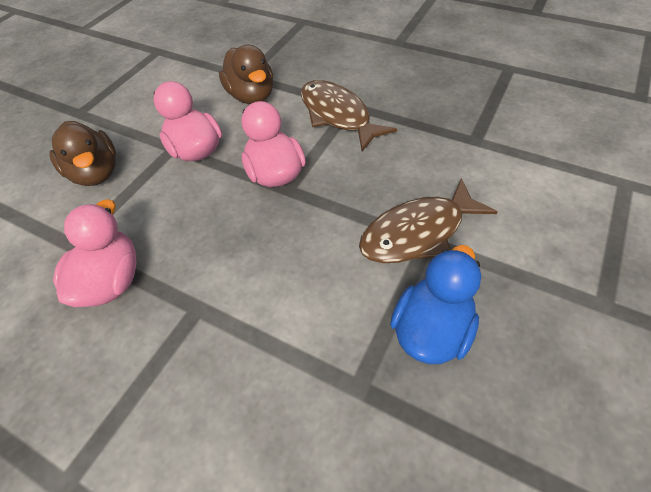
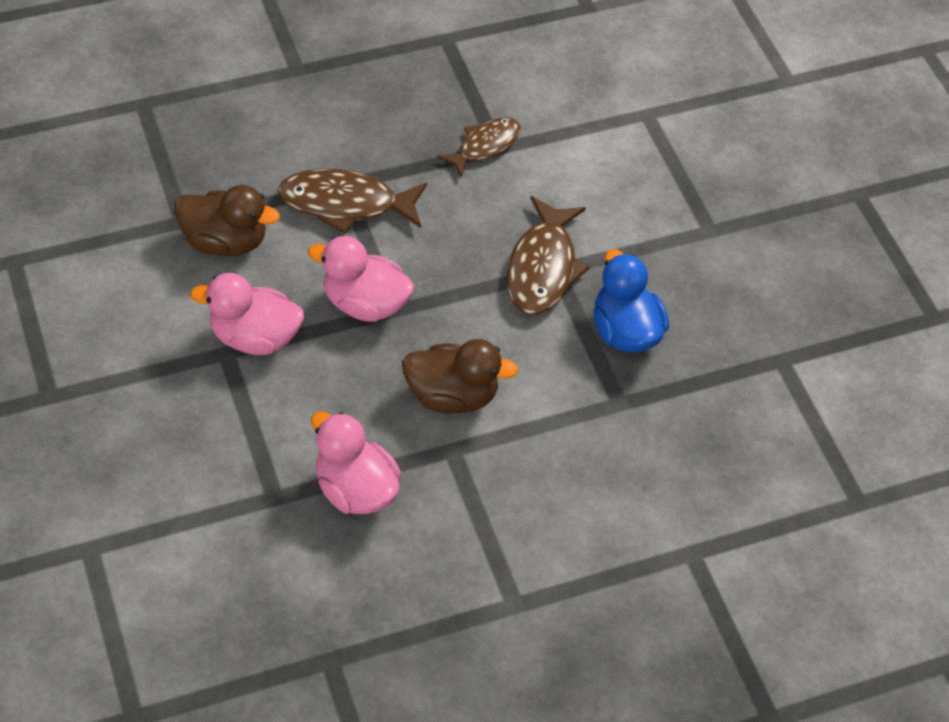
camera: 55 degrees left, 0 degrees up
(96, 173) = (187, 431): brown duck -> brown duck (452, 396)
(466, 134) = (485, 146): none -> brown fish

